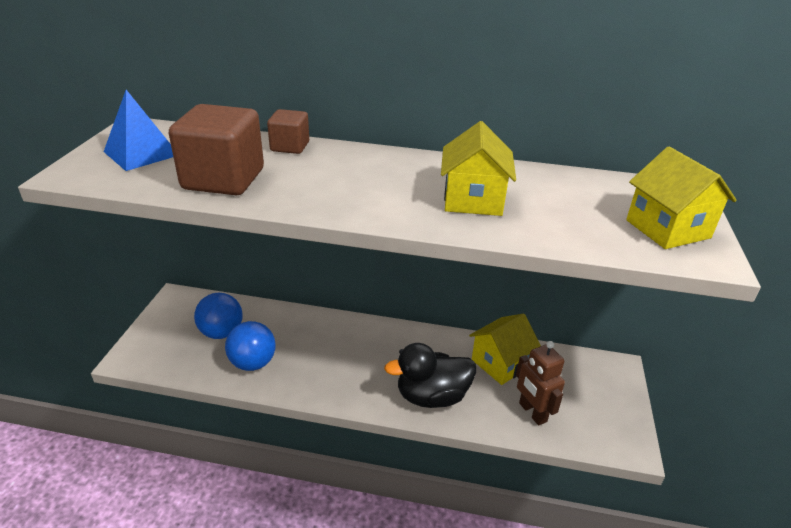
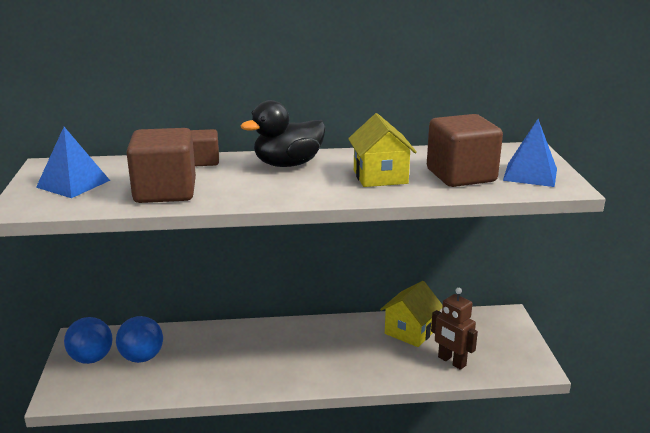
camera: 15 degrees left, 10 degrees down
(253, 363) = (186, 375): blue ball -> blue ball (91, 358)
(432, 396) = (362, 367): black duck -> black duck (288, 164)
(574, 215) = (461, 175): none -> brown cube
(667, 229) = (530, 174): yellow house -> blue pyramid

